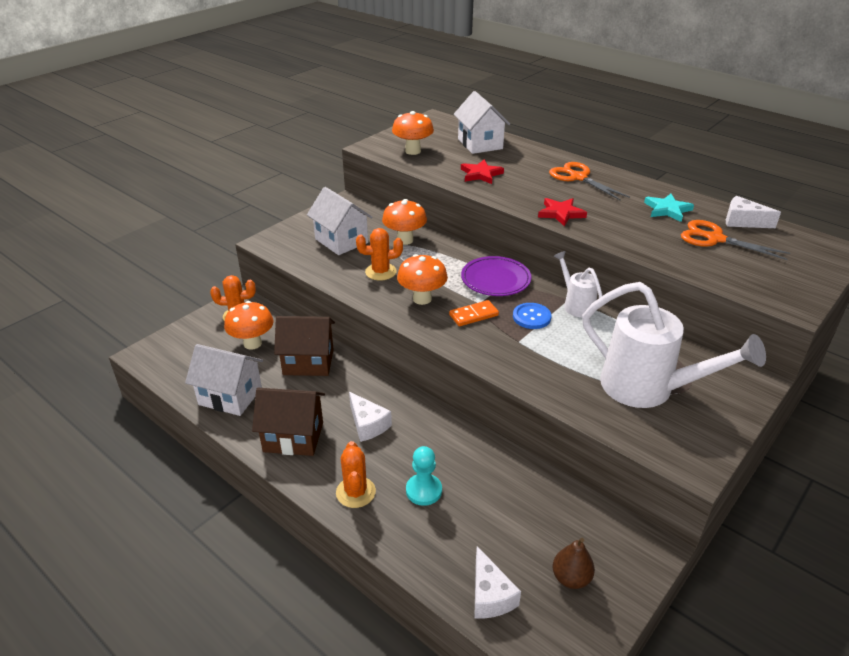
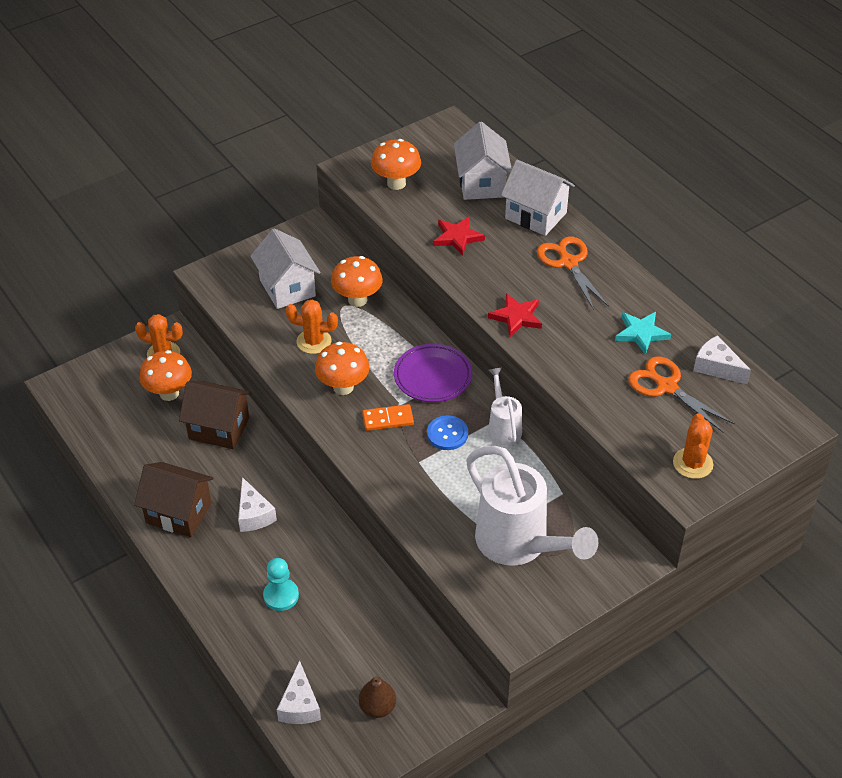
camera: 15 degrees right, 10 degrees up
(230, 396) = (131, 454): white house -> white house (536, 216)
(355, 492) = (218, 583): orange cactus -> orange cactus (692, 463)

